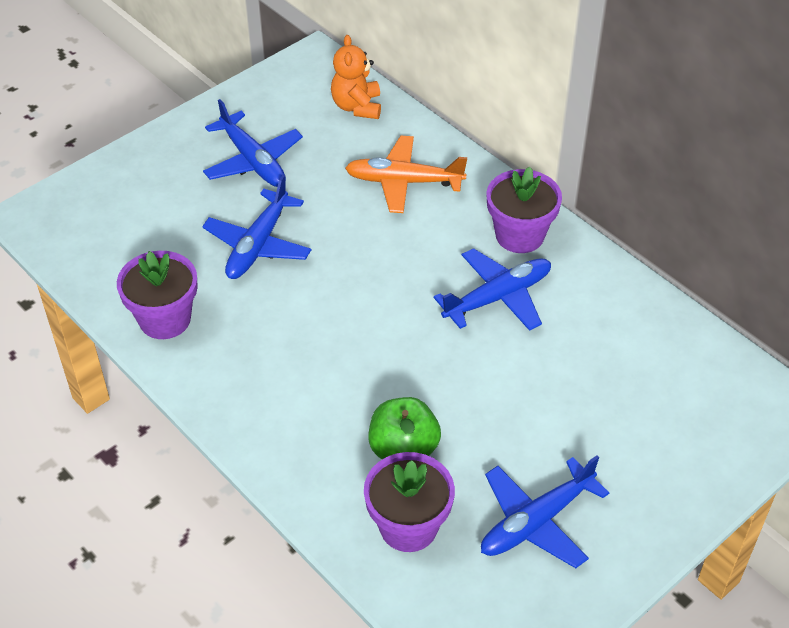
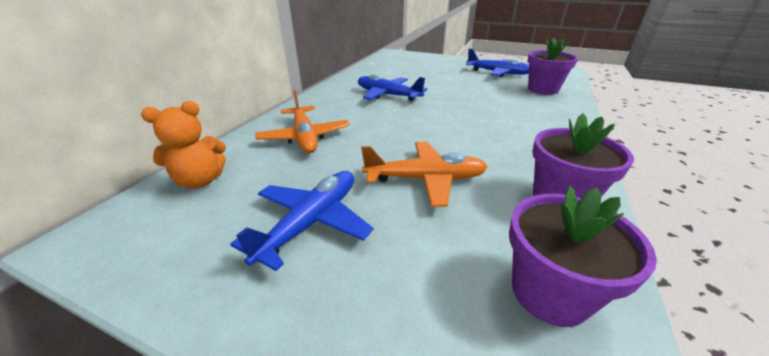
camera: 115 degrees left, 15 degrees down
(258, 244) = (425, 179): blue plane -> orange plane
(403, 449) = (510, 97): green apple -> none
(519, 235) = (335, 97): purple flower pot -> purple flower pot (549, 293)

